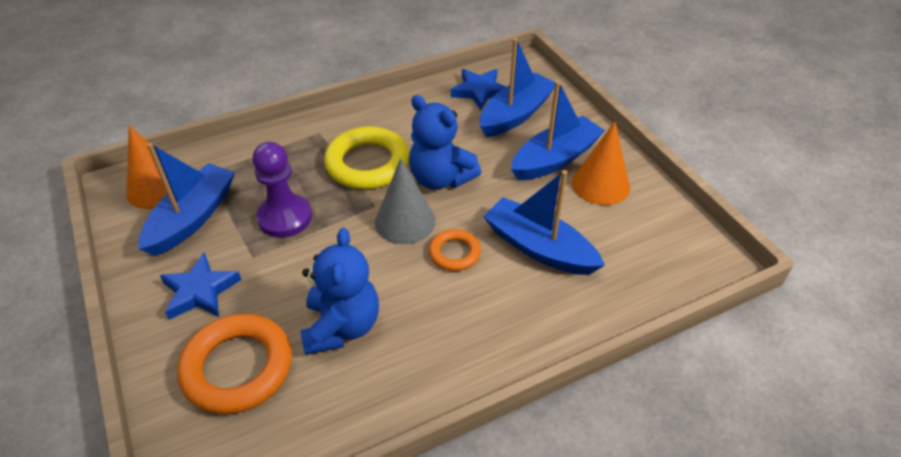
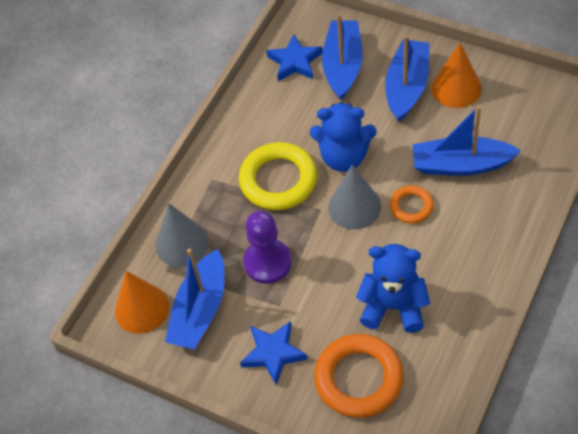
camera: 30 degrees left, 10 degrees up
(192, 218) = (200, 310): blue boat -> blue boat turned 150 degrees counterclockwise
(242, 162) = (181, 243): none -> grey cone
(342, 326) = (393, 306): blue teddy bear -> blue teddy bear turned 45 degrees counterclockwise

